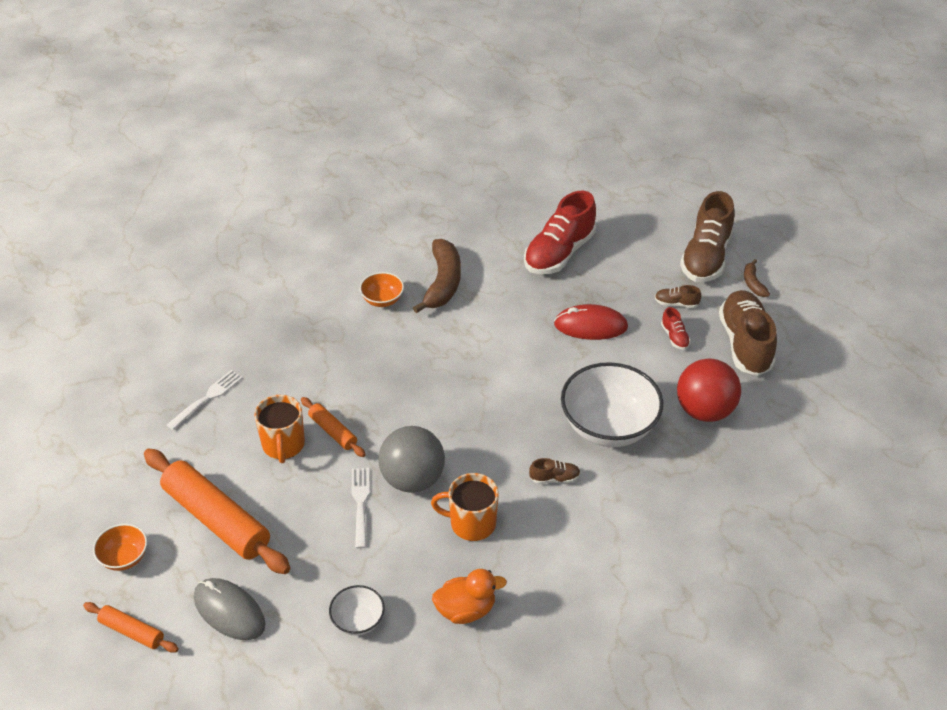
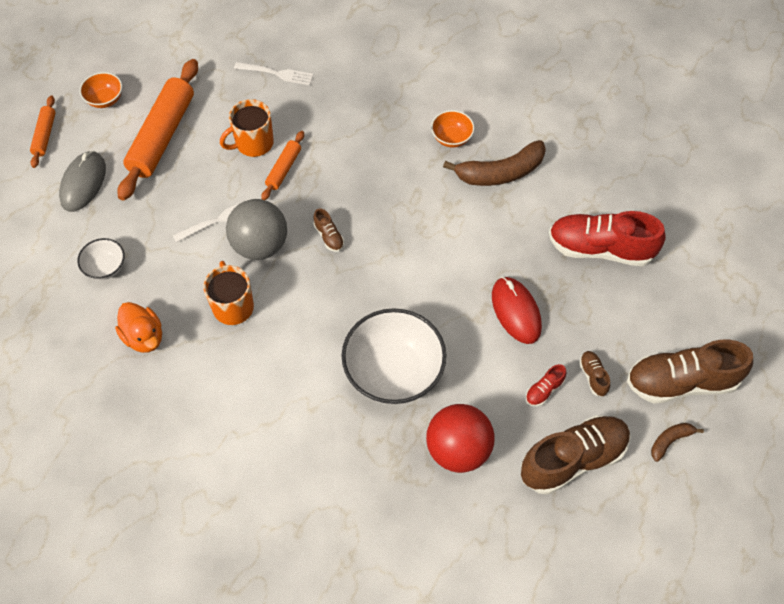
camera: 65 degrees right, 15 degrees up
(554, 478) = (311, 350): brown shoe -> brown shoe (329, 236)

